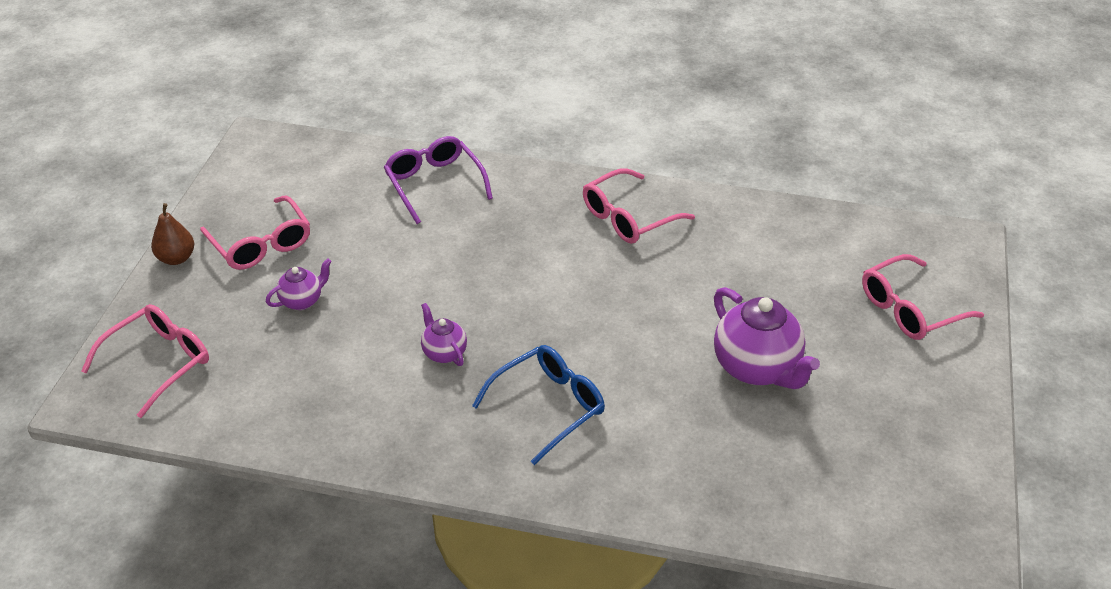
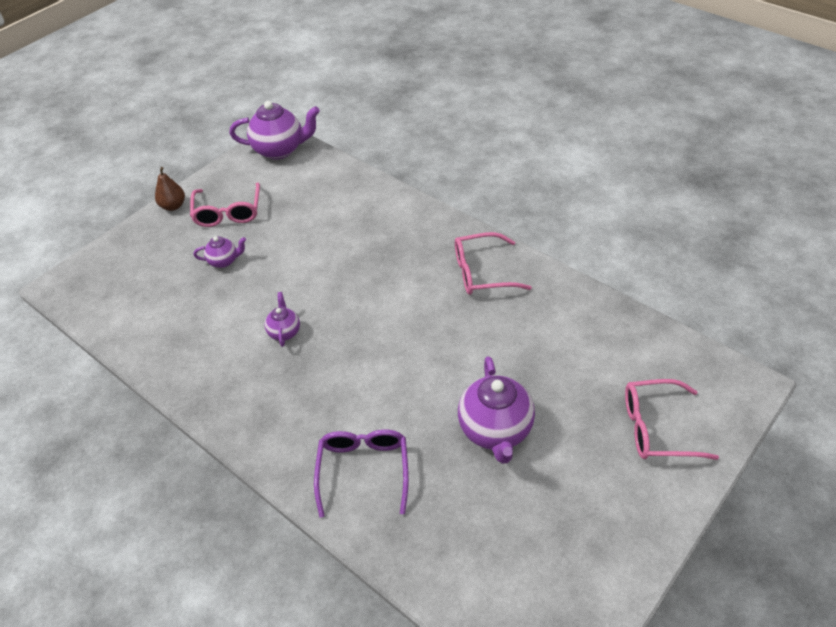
camera: 30 degrees right, 5 degrees up
(158, 362) = (114, 274): pink glasses -> none
(273, 152) = (280, 150): none -> purple teapot
(434, 184) = (365, 203): purple glasses -> purple glasses (363, 470)
(548, 406) = (324, 400): blue glasses -> none

